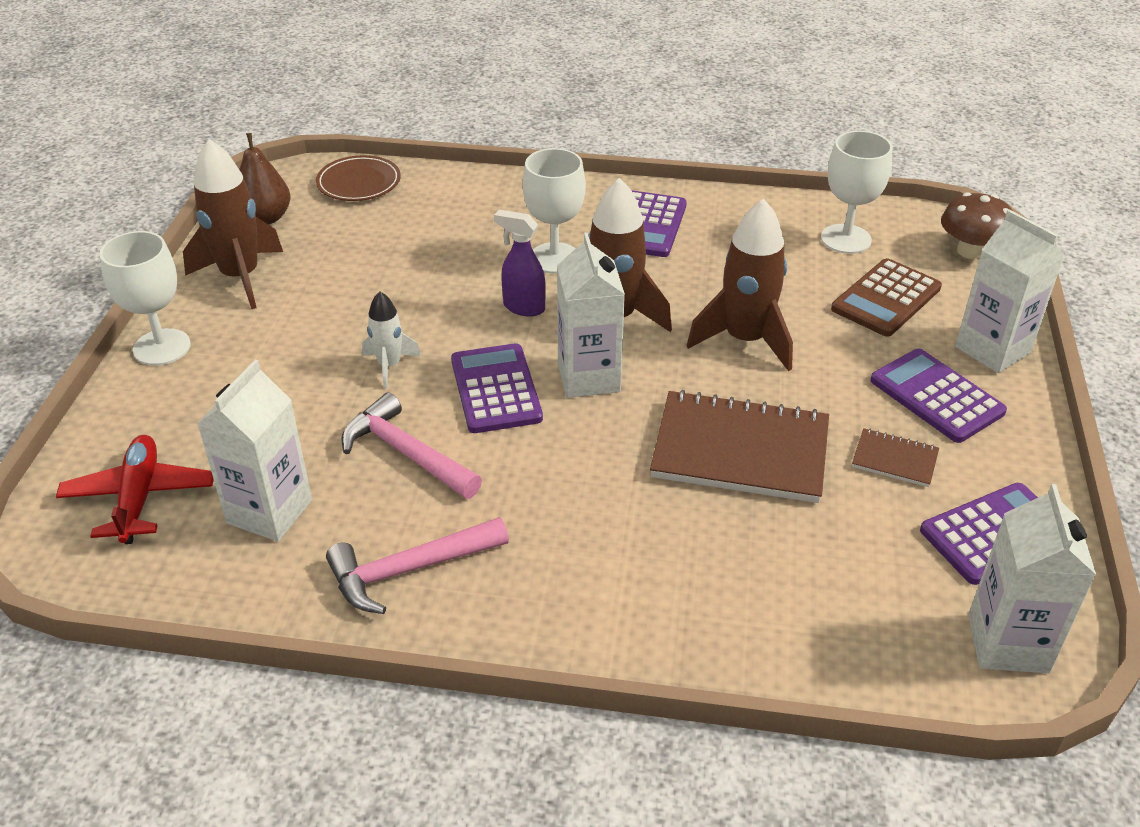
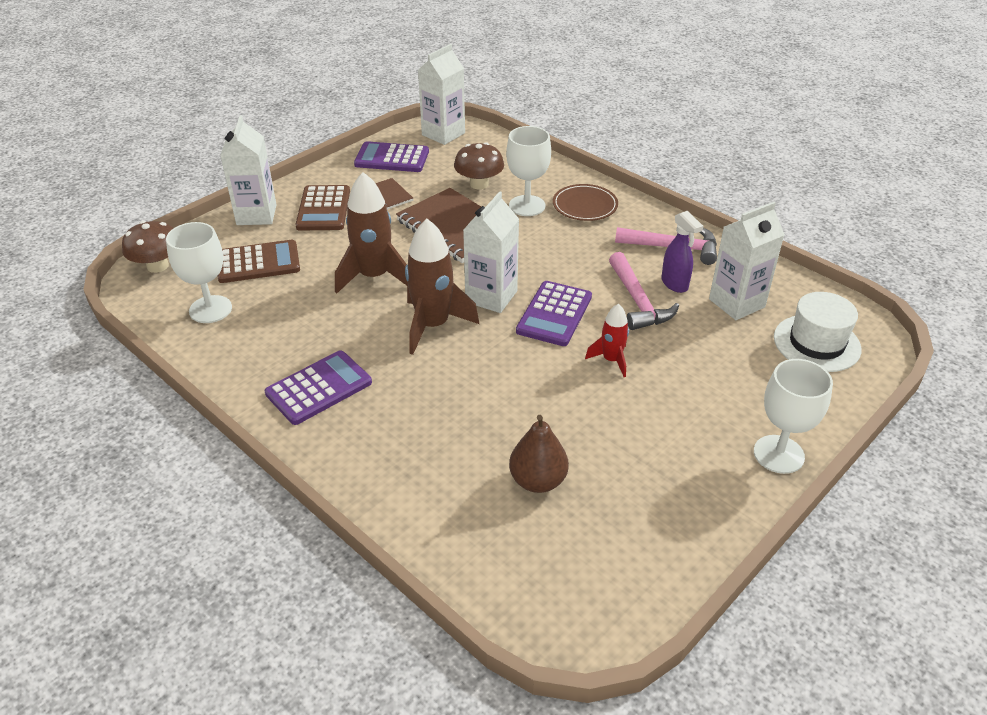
camera: 145 degrees left, 0 degrees up
(139, 497) = (816, 343): red plane -> white hat
(240, 277) = (687, 501): brown rocket -> none
(265, 218) = (631, 572): brown pear -> brown pear (537, 481)
(359, 183) = (508, 577): brown plate -> brown plate (585, 206)
(389, 365) = (611, 360): white rocket -> red rocket
(523, 307) = (484, 362): purple spray bottle -> purple spray bottle (675, 284)
(554, 258) = (420, 392): white goblet -> white goblet (527, 206)
(806, 550) = (479, 184): none -> brown mushroom
(936, 396) = (323, 209): purple calculator -> brown calculator

